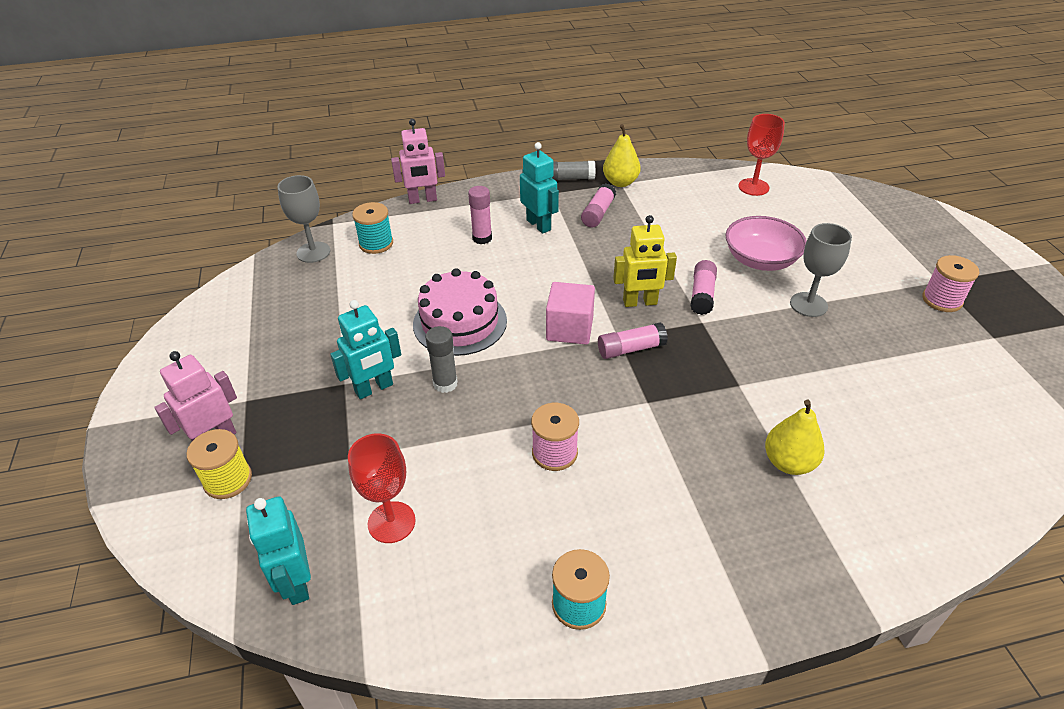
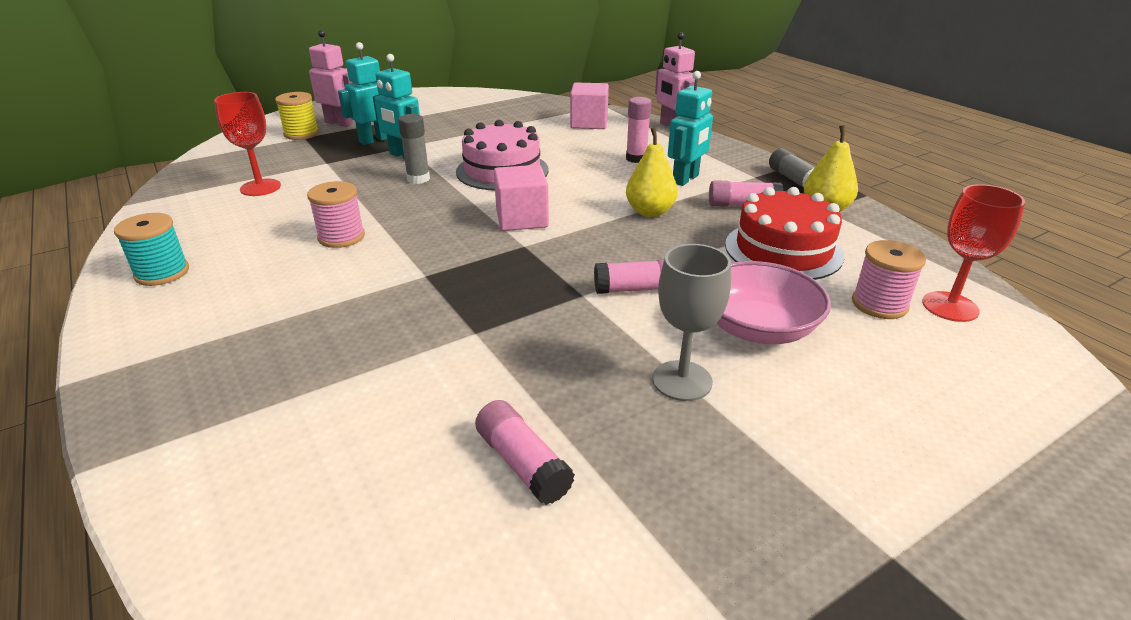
camera: 70 degrees right, 10 degrees down
(296, 583) = (208, 170): turquoise robot -> turquoise robot (374, 140)
(313, 252) = (558, 107): grey goblet -> none
(376, 243) = (589, 123): turquoise spool -> pink cube
(630, 349) = (507, 255): pink glue stick -> pink glue stick (522, 463)
(640, 302) = (592, 250): yellow robot -> none
(670, 219) = (783, 250): none -> red cake
(788, 462) = (344, 381): yellow pear -> yellow pear (650, 212)
(942, 300) = (827, 559): pink spool -> pink spool (879, 304)

